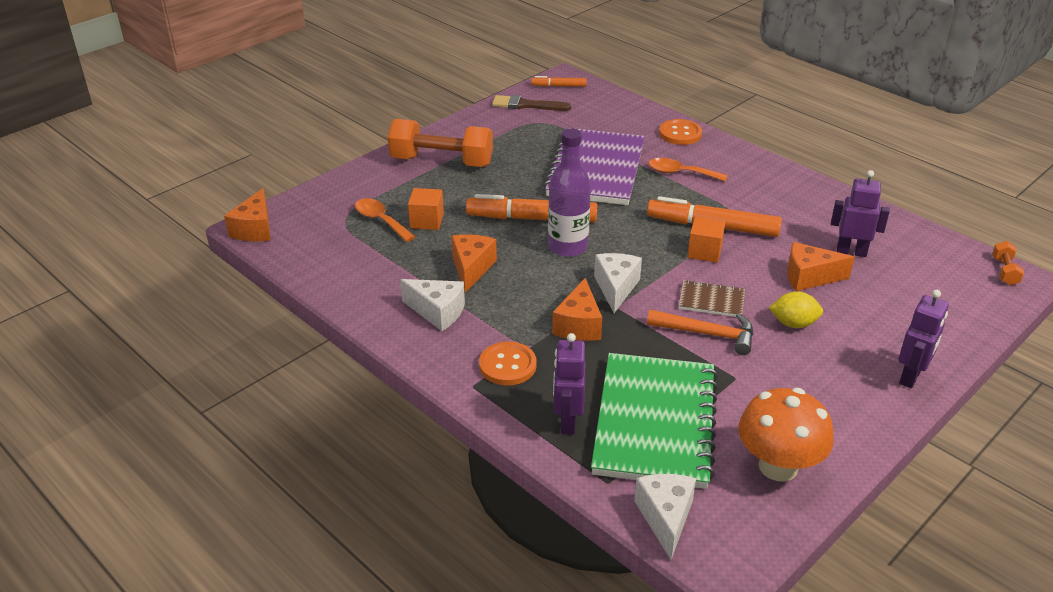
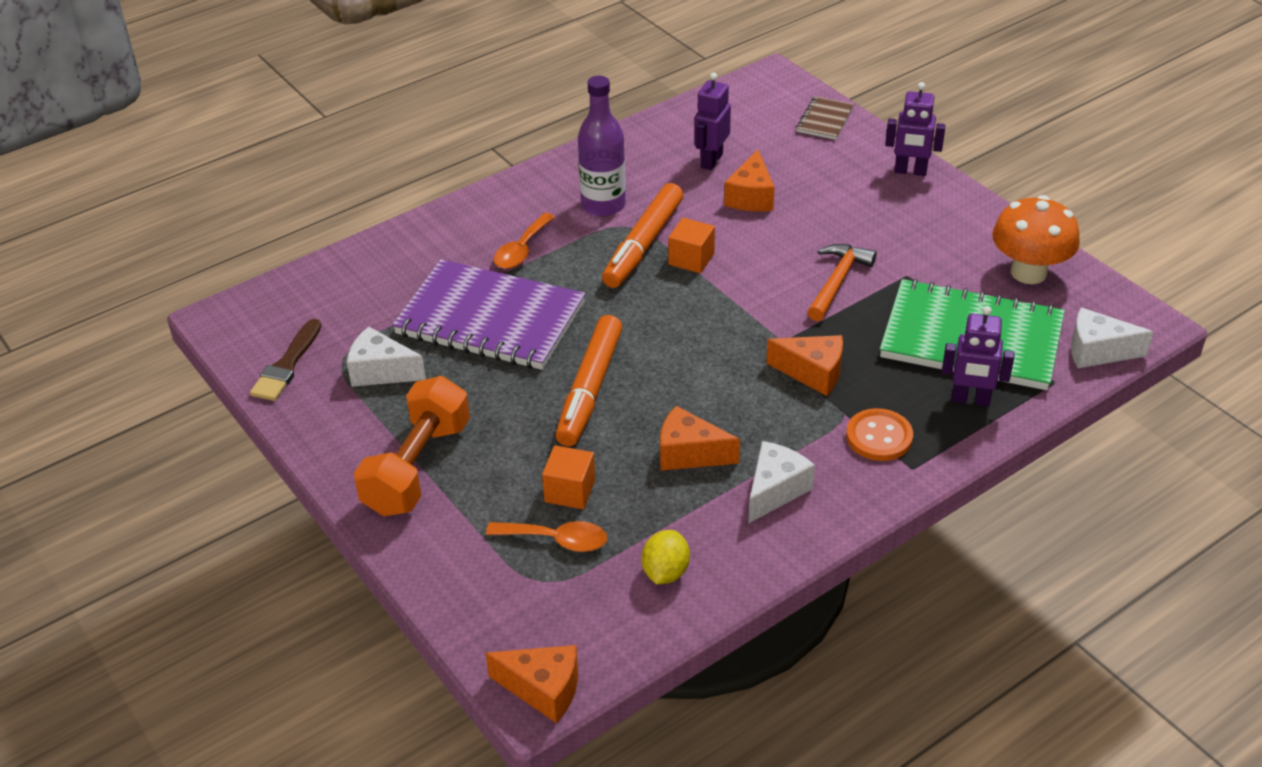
camera: 80 degrees left, 5 degrees up
(381, 220) = (556, 540): orange spoon -> orange spoon turned 135 degrees counterclockwise
(558, 86) = (244, 327): orange marker -> none
(568, 247) = (659, 364): purple bottle -> purple bottle (603, 205)
(616, 288) = (749, 336): white cheese -> white cheese (381, 371)
(680, 134) = (427, 235): orange button -> none
(711, 301) = (782, 269): brown notebook -> brown notebook (825, 120)
(793, 323) = (826, 222): yellow lemon -> yellow lemon (665, 572)
(911, 377) = (910, 171): purple robot -> purple robot turned 150 degrees clockwise
(1004, 271) = (760, 81): orange dumbbell -> none

